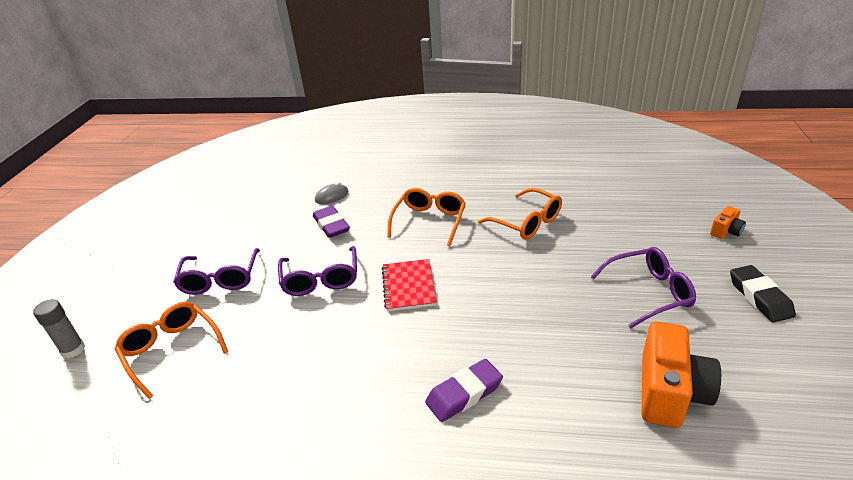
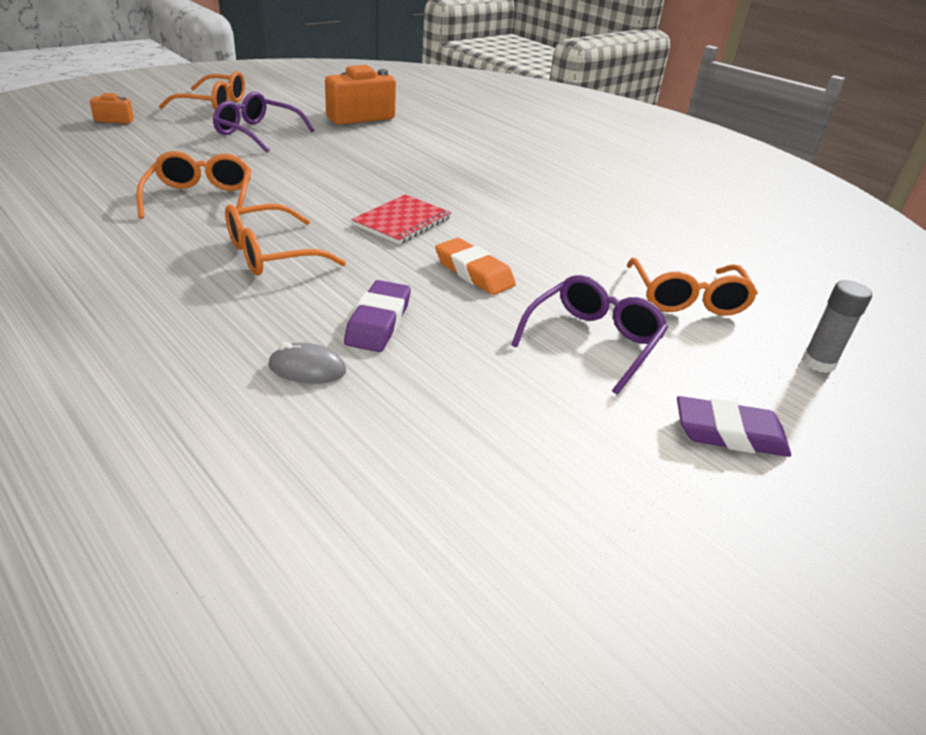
camera: 145 degrees left, 0 degrees up
(321, 279) = (474, 272): purple glasses -> orange eraser
(464, 394) = (467, 164): purple eraser -> purple eraser (729, 434)
(759, 297) = (213, 104): black eraser -> orange glasses

